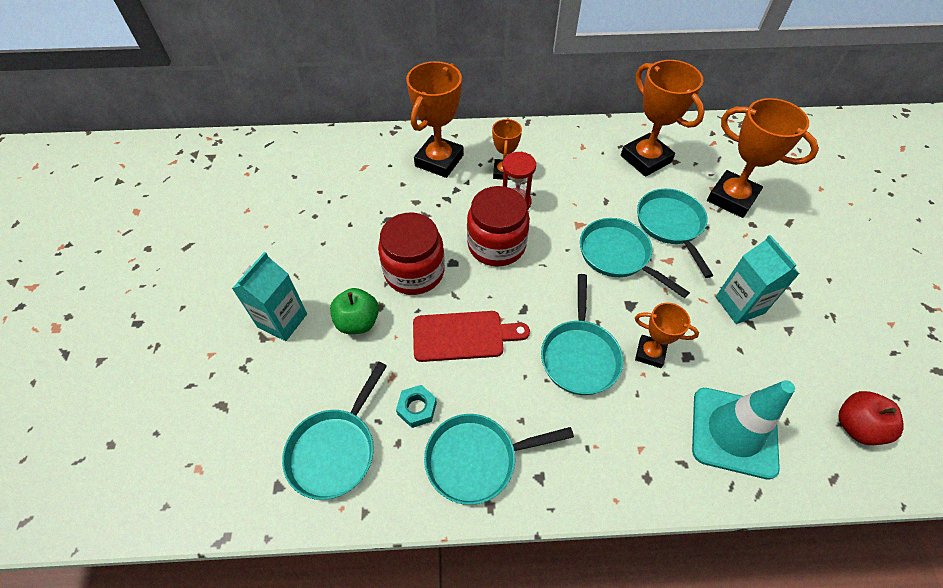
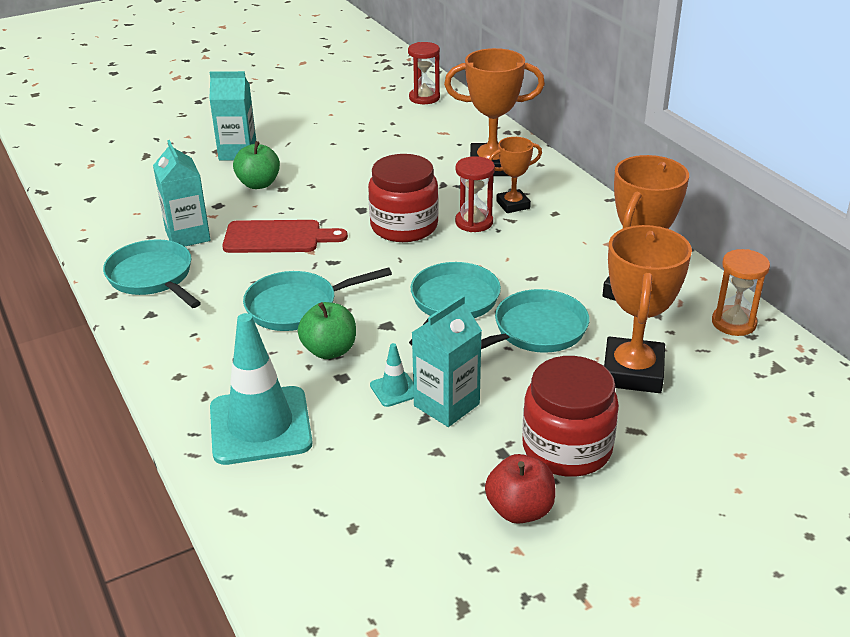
camera: 65 degrees right, 20 degrees down
(293, 155) = (424, 98): none -> red hourglass
(335, 450) = (130, 211): turquoise pan -> none
(414, 271) = (334, 193): red jar -> red jar (567, 448)
(417, 408) = (187, 236): turquoise nut -> turquoise carton
(463, 336) = (278, 237): red cutting board -> red cutting board turned 60 degrees counterclockwise
(650, 353) = (329, 350): orange trophy -> green apple
(697, 134) = (733, 323): none -> orange hourglass
(713, 328) = (395, 389): none -> turquoise traffic cone
(856, 426) = (321, 525): red apple -> red apple (520, 510)

